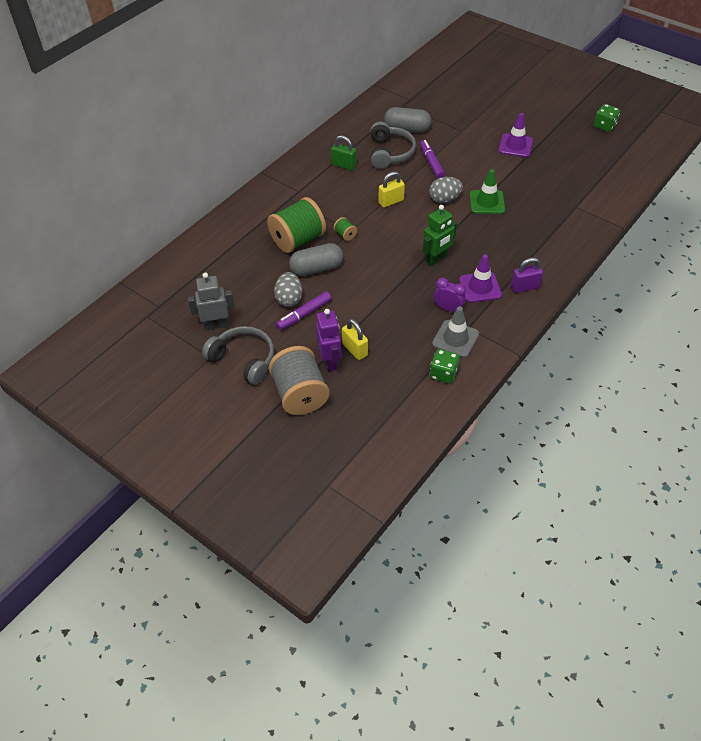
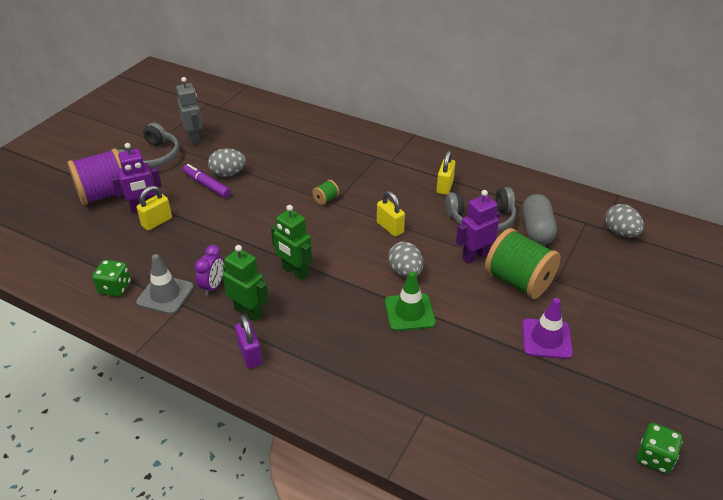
camera: 80 degrees right, 10 degrees down
(298, 240) = (313, 169): green spool -> green spool (518, 281)
(300, 394) = (104, 194): grey spool -> purple spool
(317, 268) = (272, 186): grey capsule -> none
(344, 165) = (444, 187): green padlock -> yellow padlock
(417, 93) = (620, 233): none -> grey egg
(431, 163) = (475, 256): purple marker -> purple robot
(480, 287) = (248, 312): purple traffic cone -> green robot

